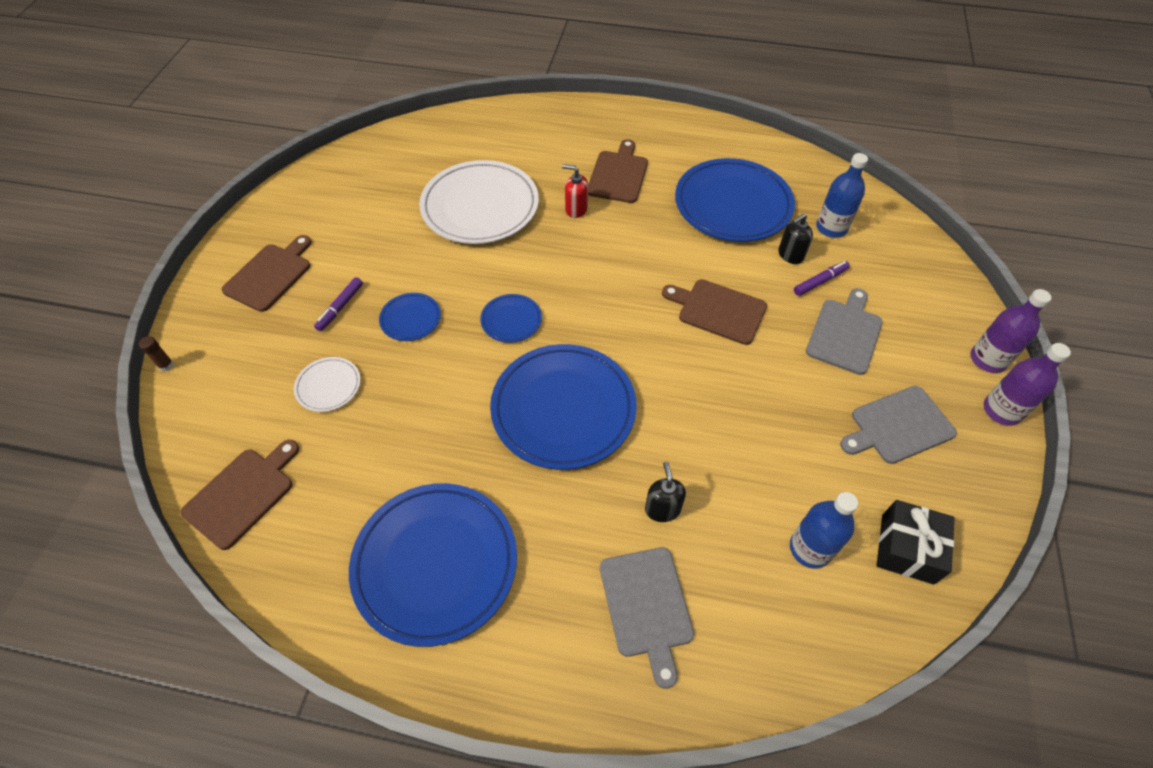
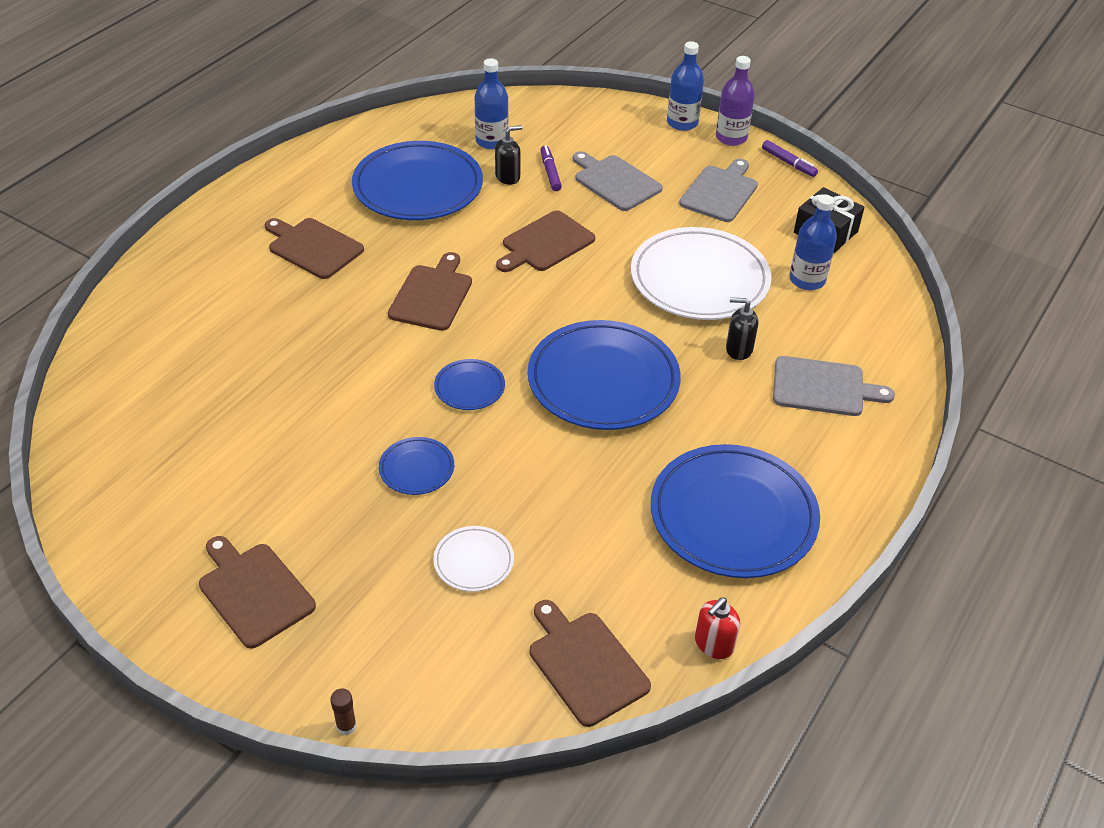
camera: 70 degrees left, 10 degrees down
(340, 307) = (358, 529): purple marker -> purple marker (788, 163)
(480, 206) = (278, 368): white plate -> white plate (699, 279)
(576, 209) = (342, 294): red soap dispenser -> red soap dispenser (713, 644)
(605, 260) = (432, 295): none -> brown cutting board
(790, 255) = (508, 177): black soap dispenser -> black soap dispenser turned 105 degrees counterclockwise
(898, 426) = (720, 192): grey cutting board -> grey cutting board turned 150 degrees counterclockwise
(988, 359) = (682, 123): purple bottle -> blue bottle

